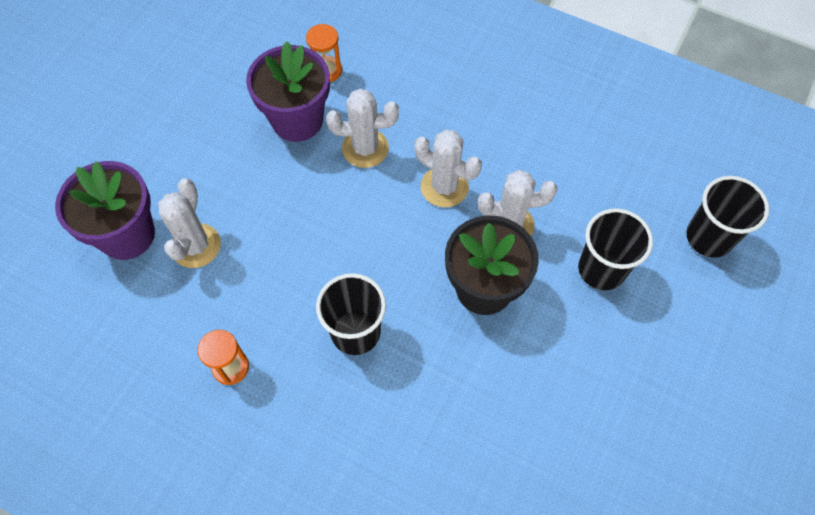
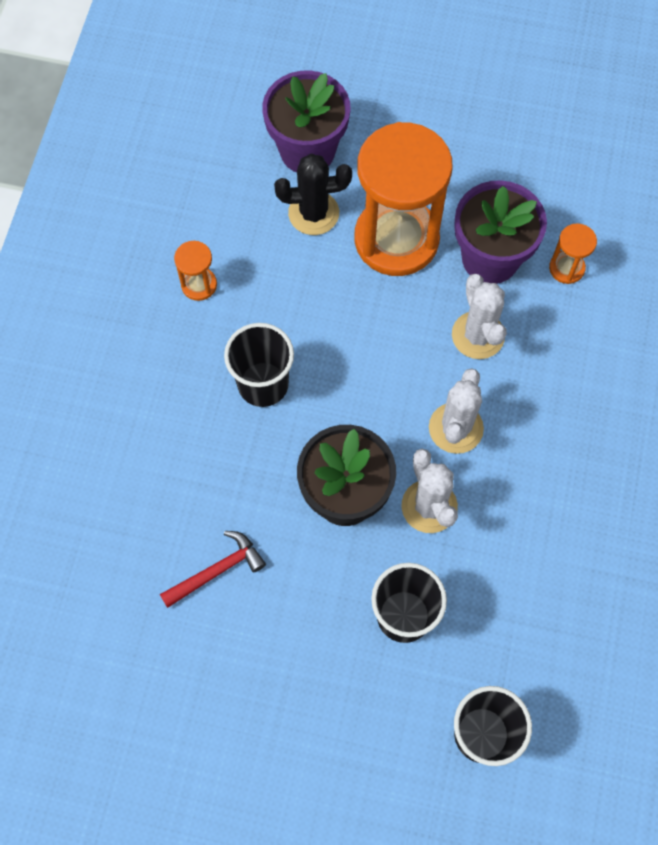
camera: 75 degrees right, 5 degrees up
(196, 246) = (313, 213): white cactus -> black cactus
(250, 185) = (396, 239): none -> orange hourglass
(530, 417) = (217, 570): none -> red hammer

